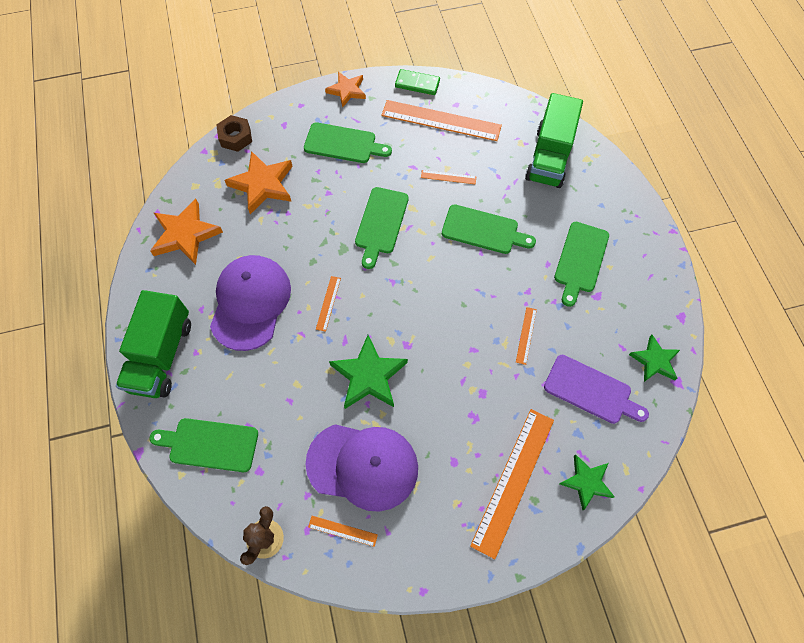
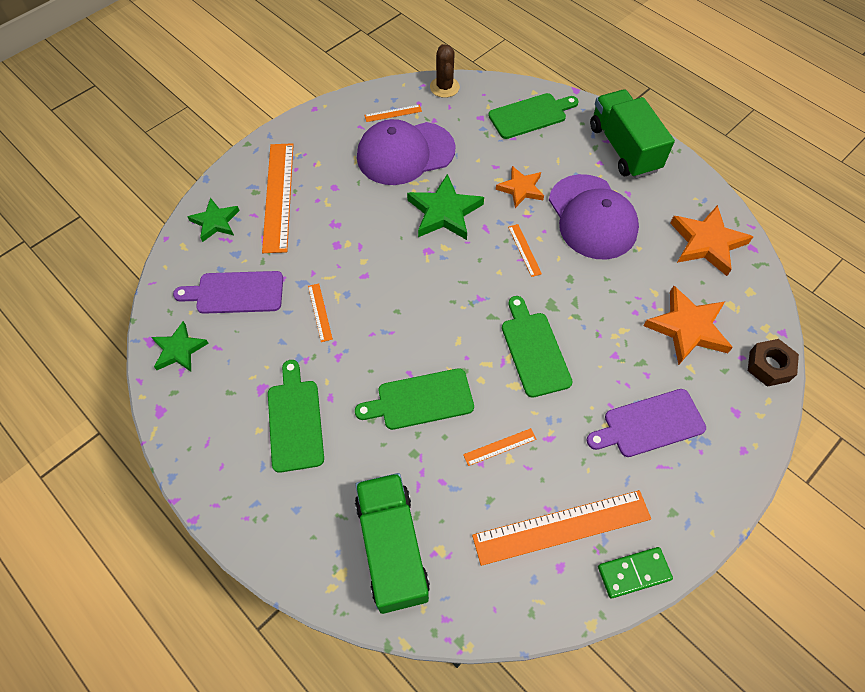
camera: 150 degrees right, 5 degrees down
(343, 144) = (649, 424): green cutting board -> purple cutting board
(347, 91) = (710, 505): orange star -> orange star (521, 189)

